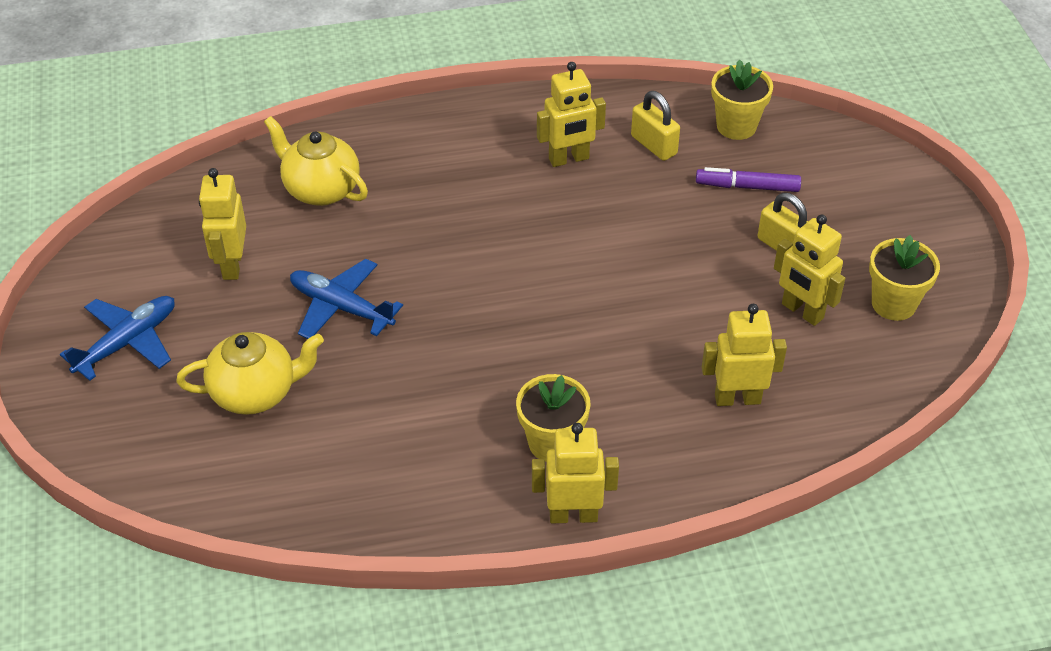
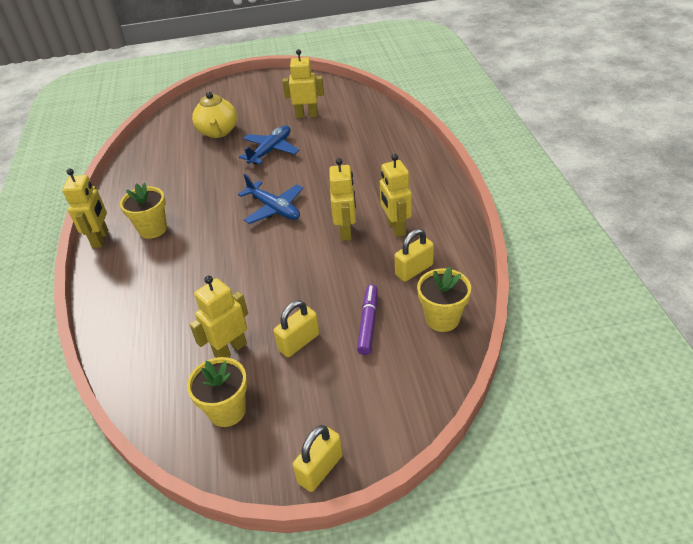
camera: 95 degrees right, 5 degrees down
(127, 342) = (259, 95): blue plane -> blue plane (274, 209)
(320, 189) = (364, 135): yellow teapot -> none
(737, 398) = (160, 310): yellow robot -> yellow robot (346, 231)
(950, 222) = (320, 469): none -> yellow padlock

